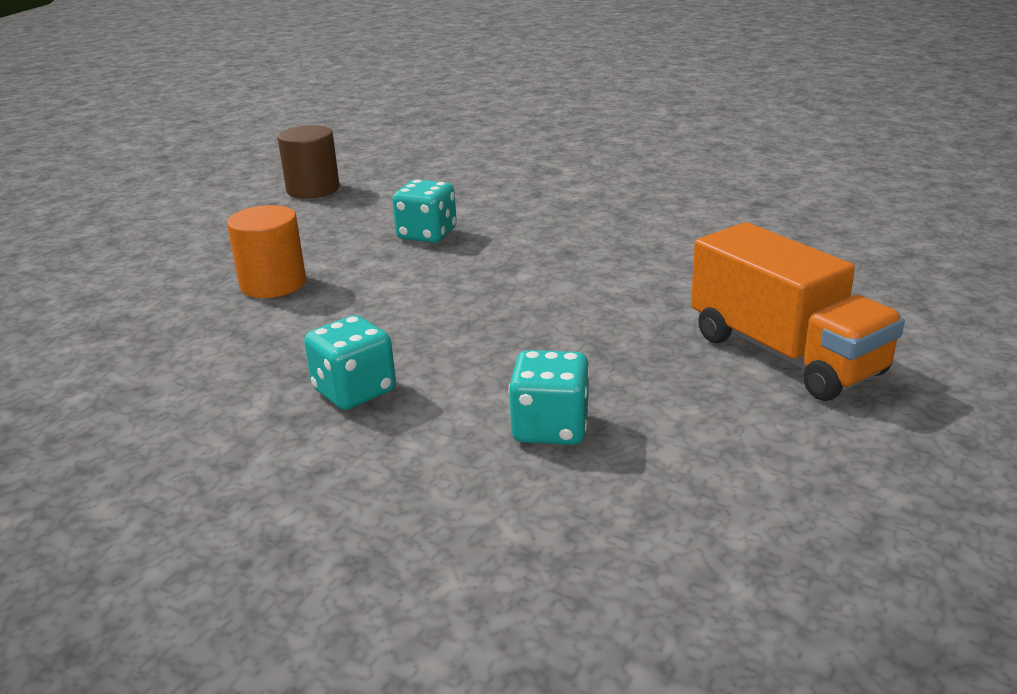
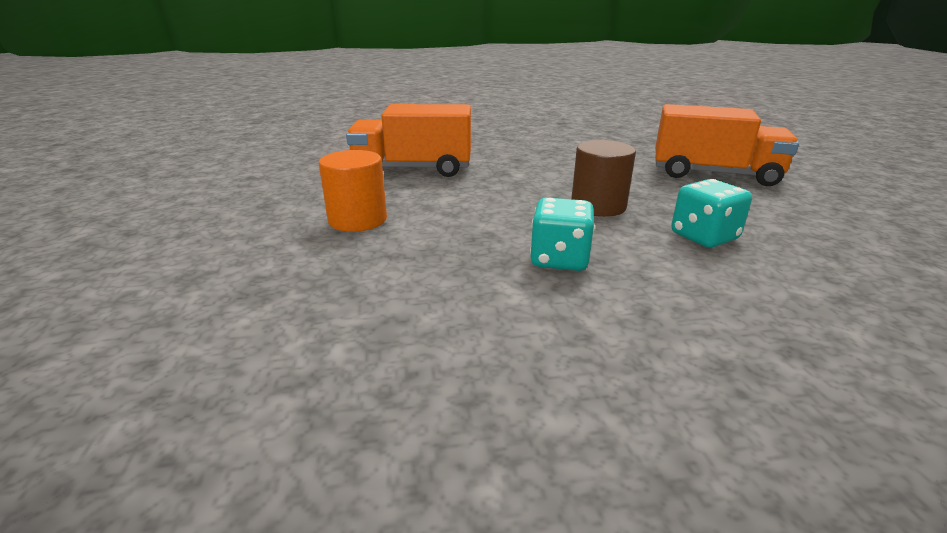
camera: 40 degrees left, 0 degrees up
(313, 189) = (269, 163): brown cylinder -> brown cylinder (598, 206)
(427, 234) = (413, 169): turquoise dice -> orange truck

